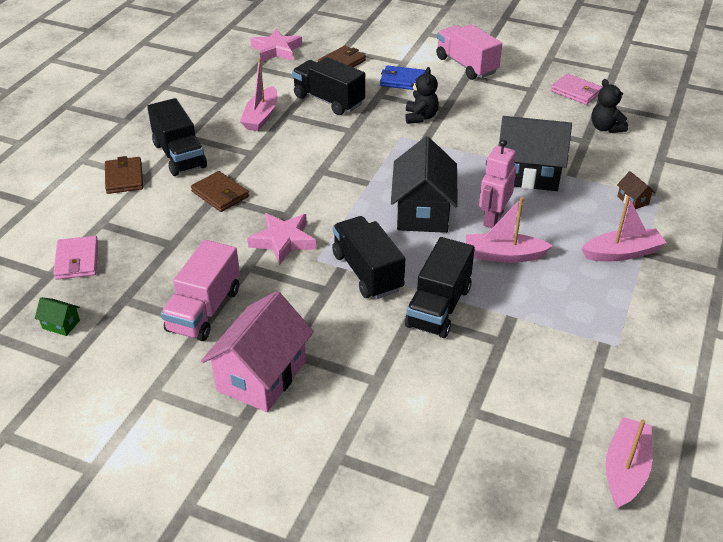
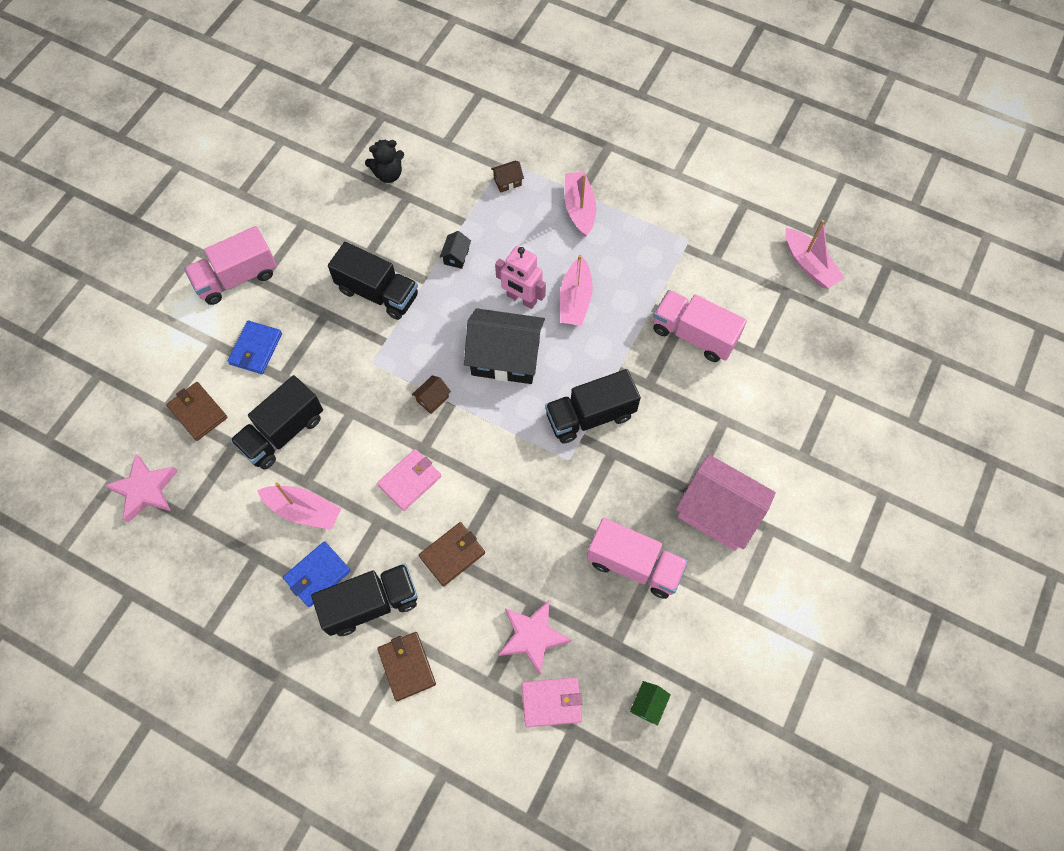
camera: 85 degrees left, 25 degrees up
(124, 178) = (407, 666): brown wallet -> brown wallet turned 75 degrees clockwise
(206, 128) = (317, 575): none -> blue wallet
(283, 241) = (538, 490): pink star -> pink star (533, 637)
(371, 172) = (432, 399): none -> brown house
(420, 117) = (337, 339): black teddy bear -> none
(438, 307) = (639, 362): black truck -> black truck (378, 293)
(484, 351) = (693, 335): none -> pink truck
(528, 174) = (456, 256): black house -> black house, size x0.41
(576, 92) = (316, 184): pink wallet -> pink wallet (410, 481)
(625, 469) = (809, 265): pink boat -> pink boat turned 150 degrees counterclockwise

